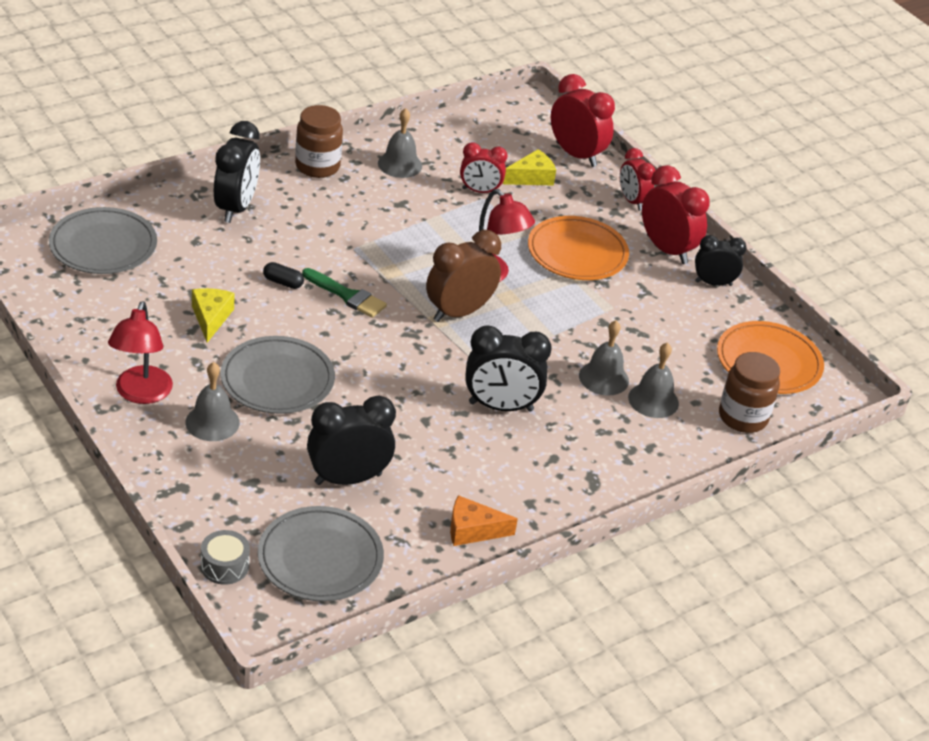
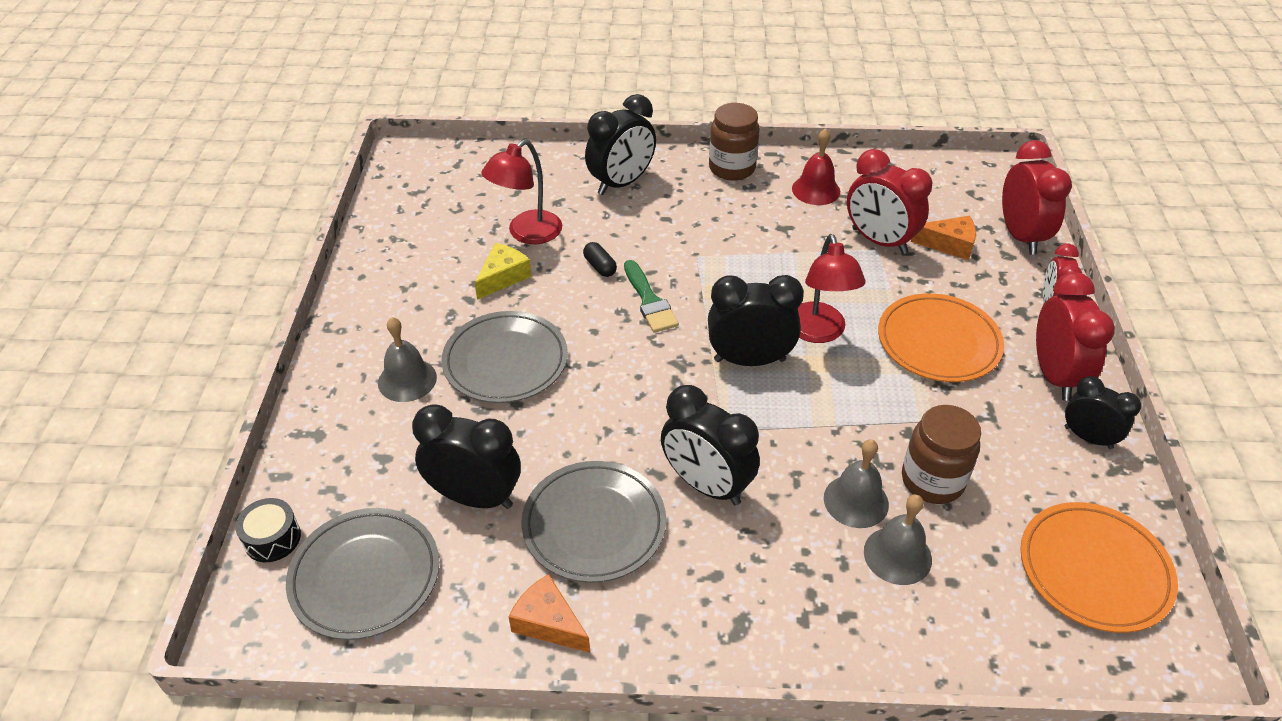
camera: 40 degrees right, 5 degrees up
(103, 246) = (476, 180): grey plate -> grey plate (594, 525)
(141, 394) = (374, 326): red lamp -> red lamp (527, 234)
(225, 566) = (272, 538): grey drum -> black drum
(400, 164) = (816, 190): grey bell -> red bell
(459, 312) = (749, 360): brown clock -> black clock
(480, 191) = (879, 241): red clock -> red clock, size x1.56
(531, 177) = (949, 244): yellow cheese -> orange cheese
(743, 417) = (1003, 631): brown jar -> brown jar (932, 481)

